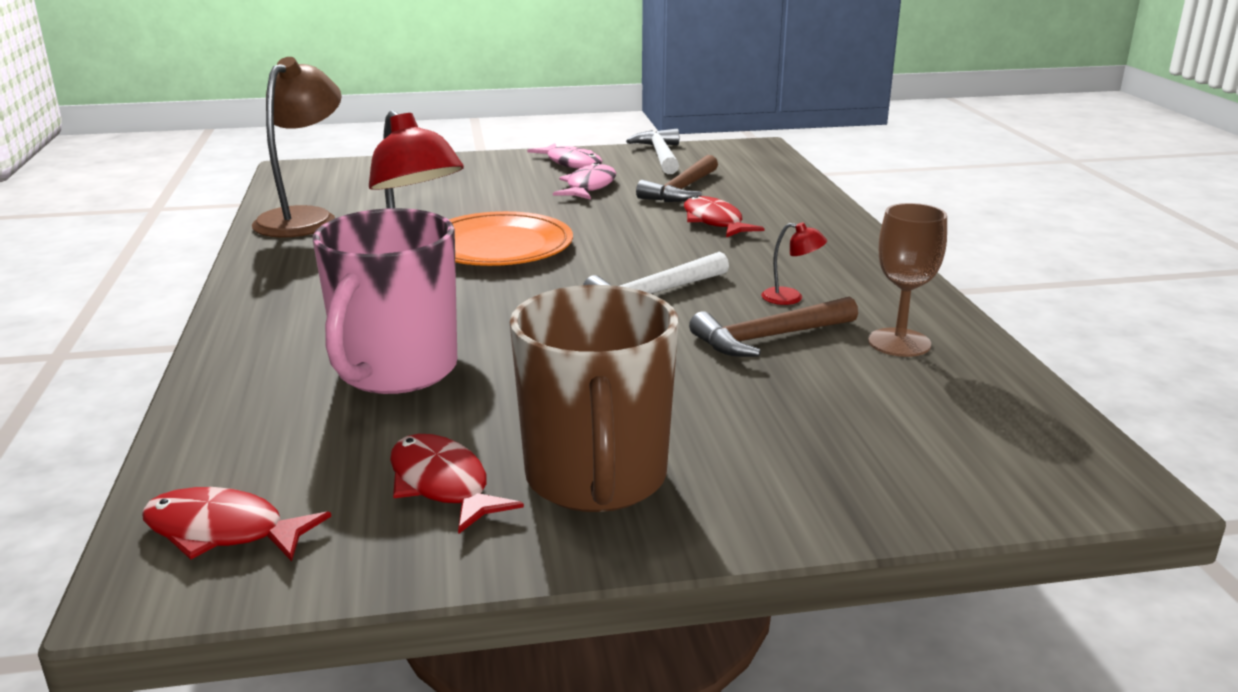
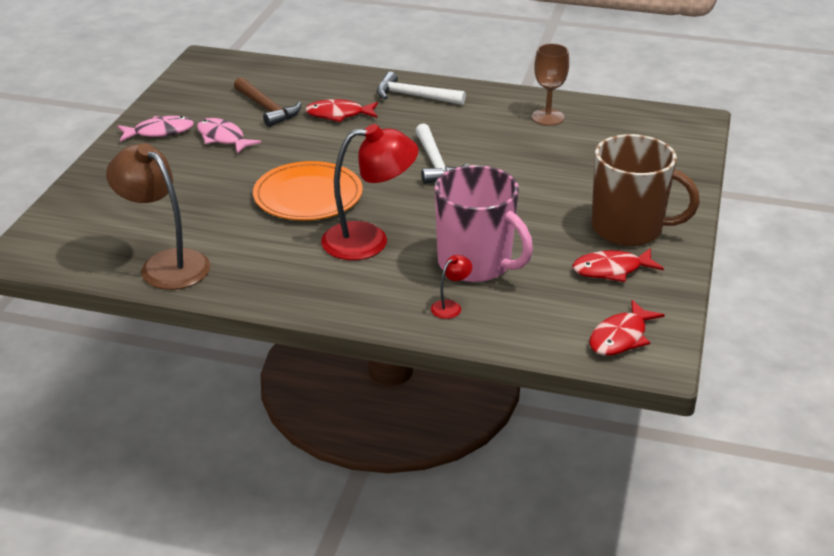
camera: 65 degrees left, 10 degrees up
(660, 155) = (183, 96): white hammer -> white hammer (414, 96)
(768, 338) = (517, 147): brown hammer -> none
(791, 298) = (473, 127): red lamp -> red lamp (450, 306)

